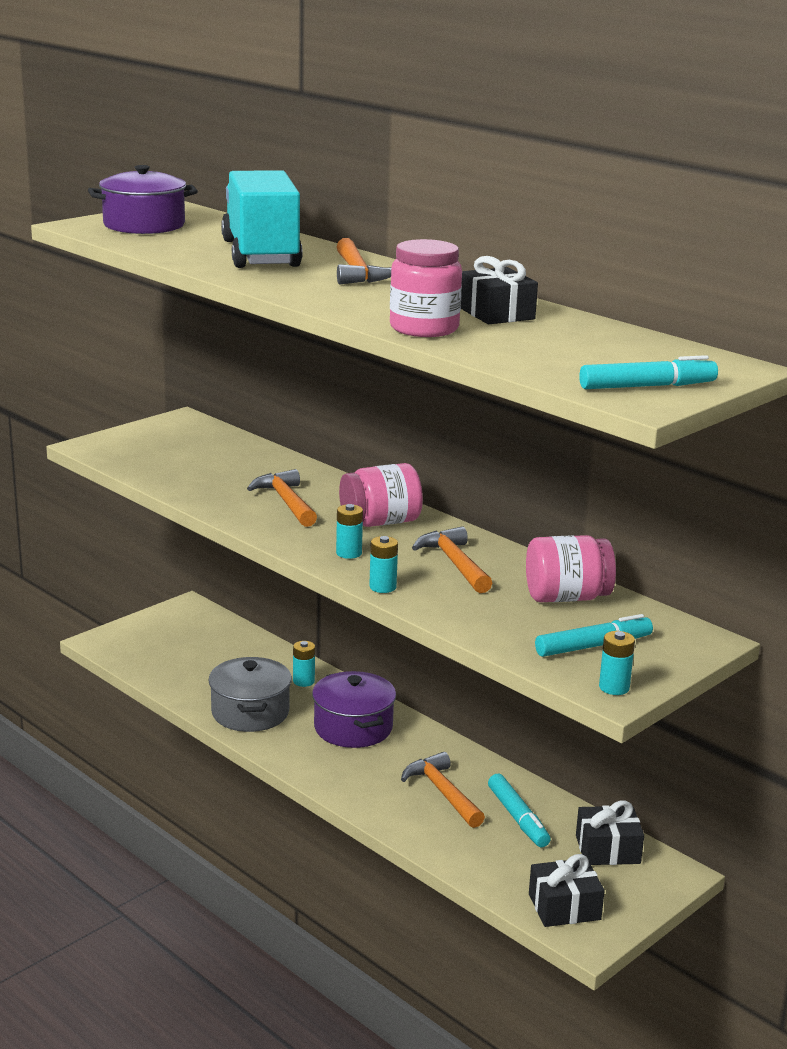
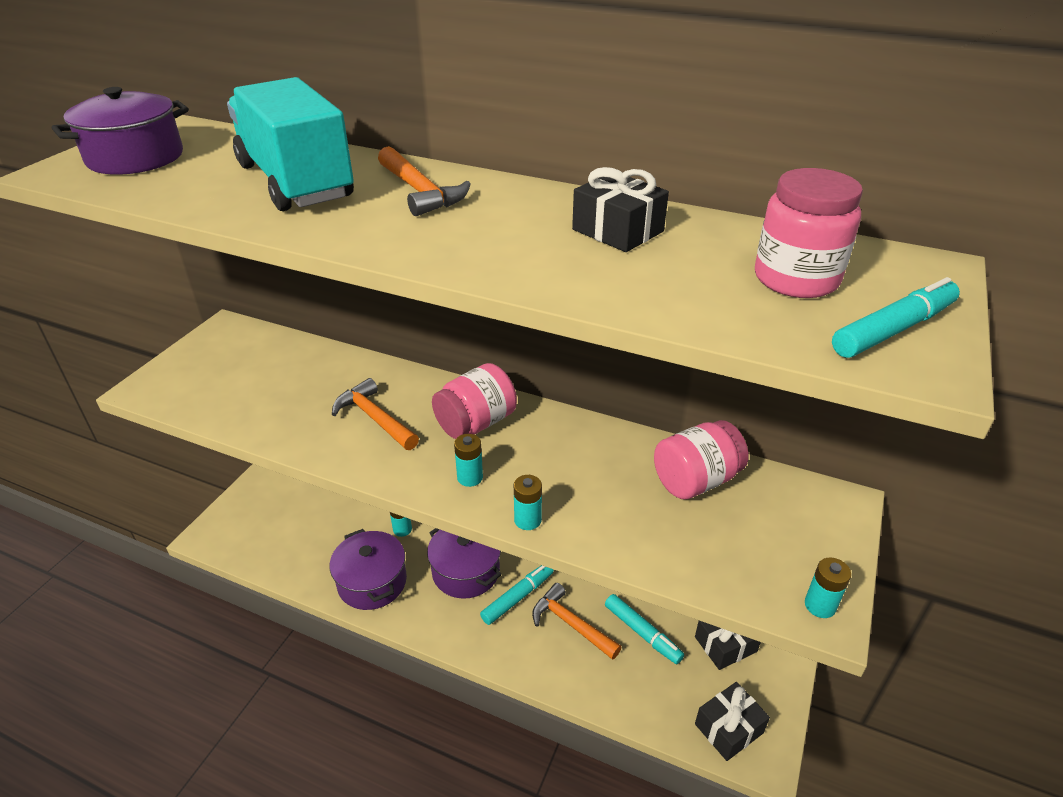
camera: 20 degrees left, 15 degrees up
(250, 712) = (372, 582): grey pot -> purple pot
(424, 328) = (566, 277): pink jar -> pink jar (796, 279)
(455, 563) = (573, 462): orange hammer -> none
(593, 646) = (762, 546): turquoise marker -> turquoise marker (518, 597)

